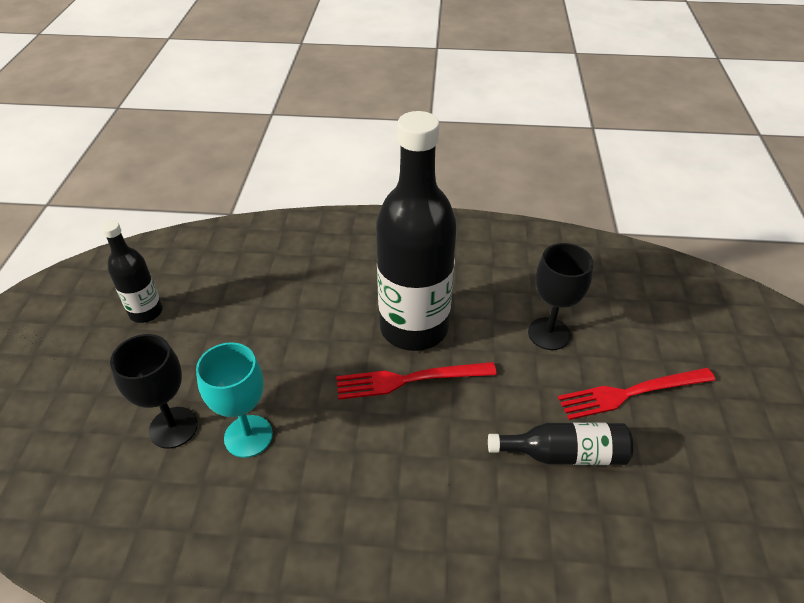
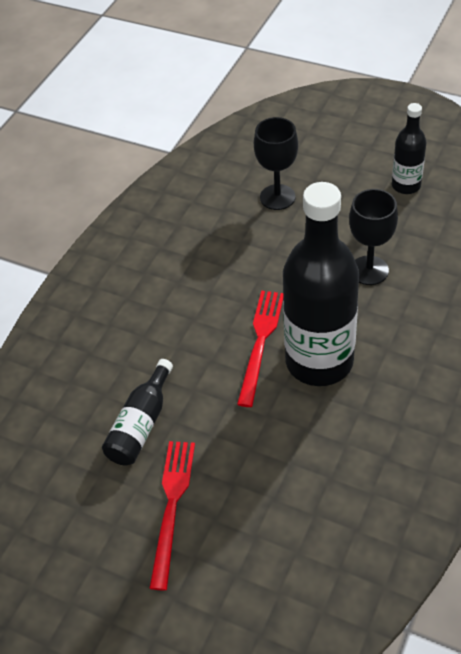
camera: 115 degrees right, 5 degrees up
(248, 436) = (251, 235): turquoise goblet -> none
(549, 334) = (268, 469): black goblet -> black goblet (369, 270)

